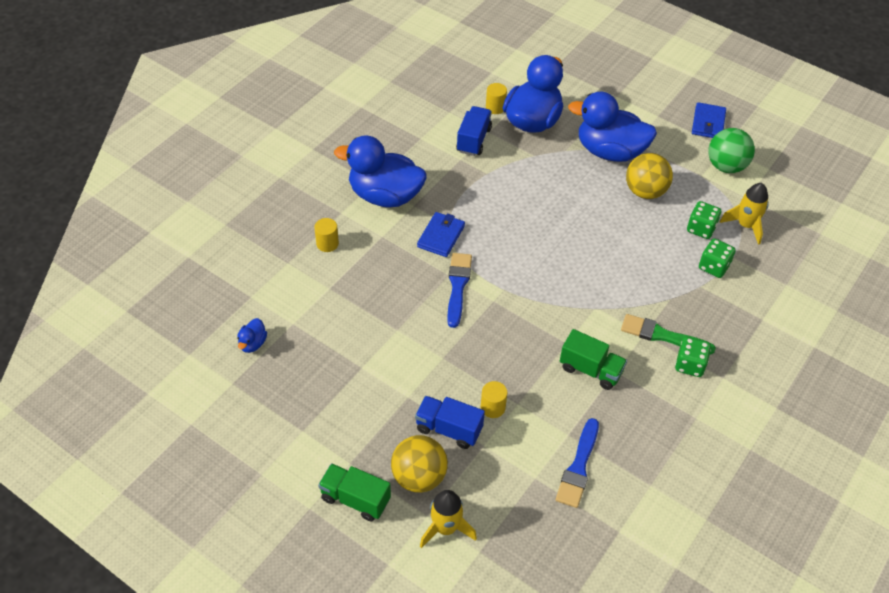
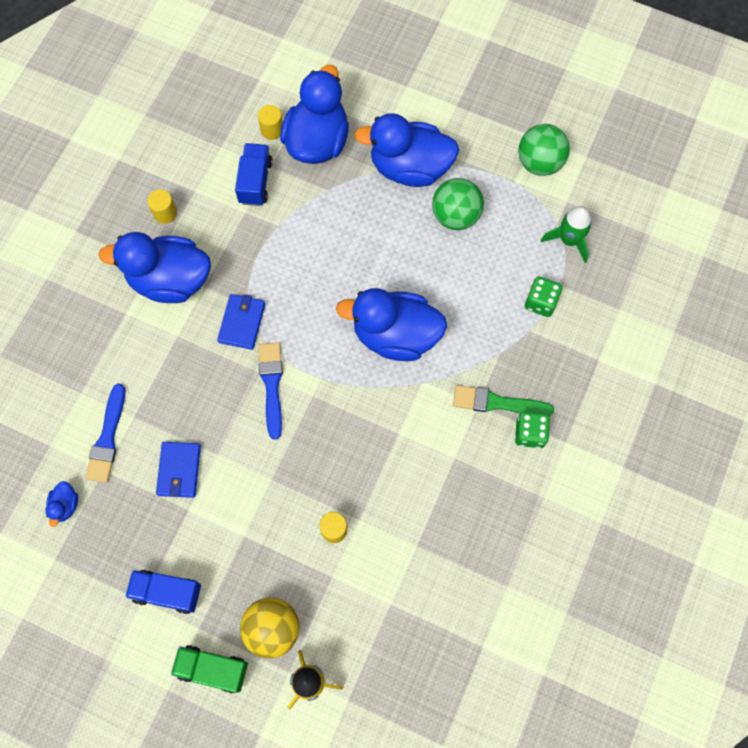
camera: 10 degrees left, 20 degrees up
(327, 243) = (119, 358): yellow cylinder -> yellow cylinder (165, 213)
(449, 429) = (293, 566): blue truck -> blue truck (167, 592)
(576, 269) = (395, 335): none -> blue duck
(578, 467) = (432, 582): blue brush -> blue brush (107, 438)
(590, 370) = (428, 461): green truck -> none
(645, 191) = (455, 216): yellow ball -> green ball
(701, 229) = (522, 254): green dice -> none
(708, 123) = (513, 105): blue wallet -> blue wallet (179, 470)
(745, 225) = (569, 240): yellow rocket -> green rocket

